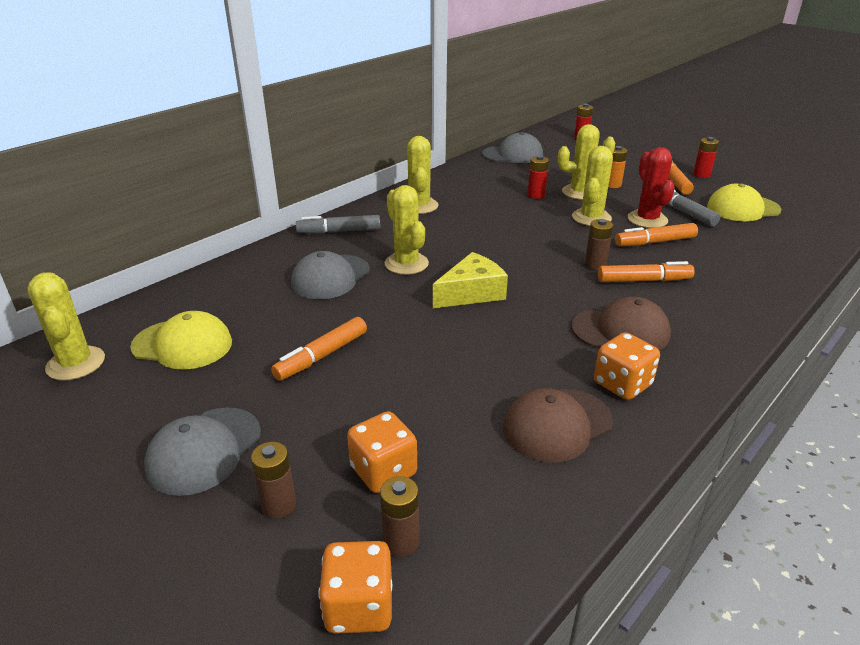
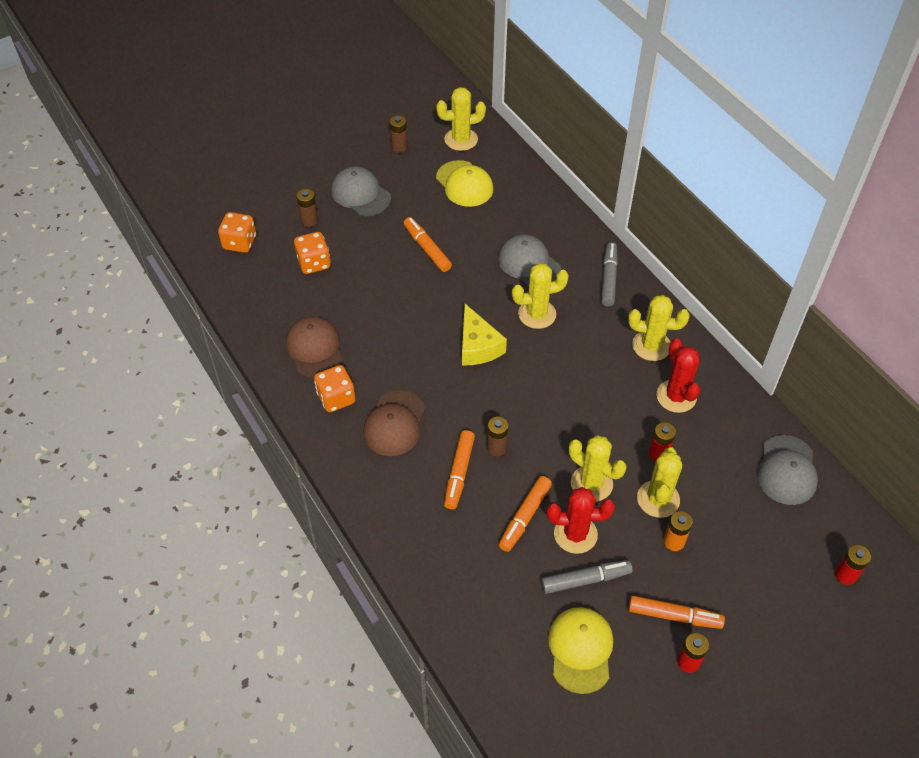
camera: 105 degrees right, 20 degrees up
(182, 344) = (464, 184): yellow cap -> yellow cap turned 60 degrees counterclockwise
(401, 542) = (266, 262): brown battery -> brown battery (399, 147)
(471, 193) = (676, 396): none -> red cactus
(655, 242) = (525, 517): orange marker -> orange marker turned 150 degrees counterclockwise

